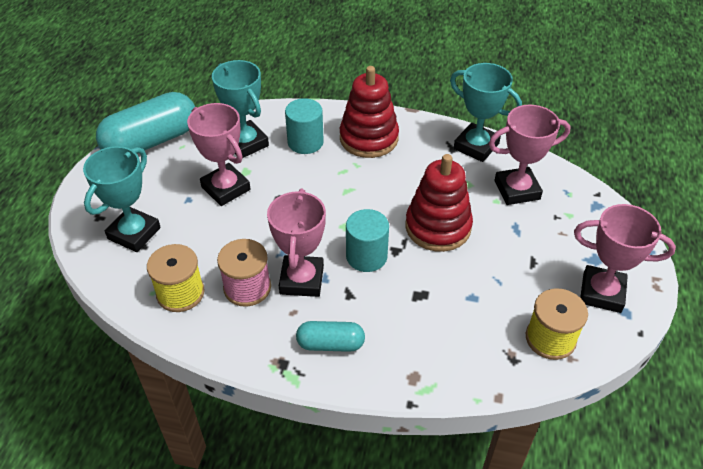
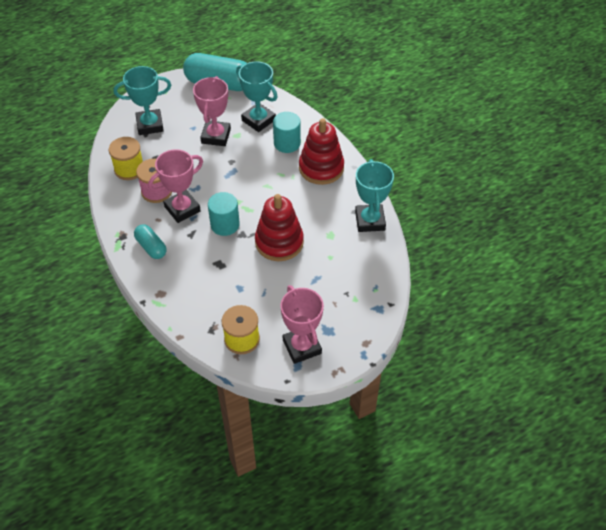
camera: 50 degrees right, 5 degrees up
(245, 143) = (258, 120): turquoise trophy -> turquoise trophy turned 60 degrees counterclockwise
(517, 190) = (350, 262): pink trophy -> none

